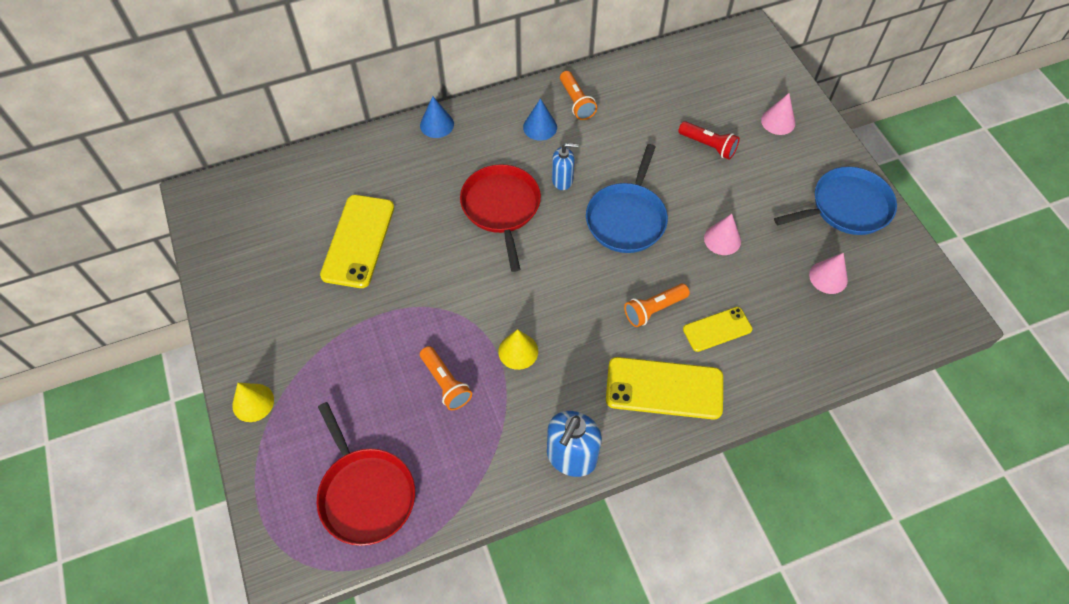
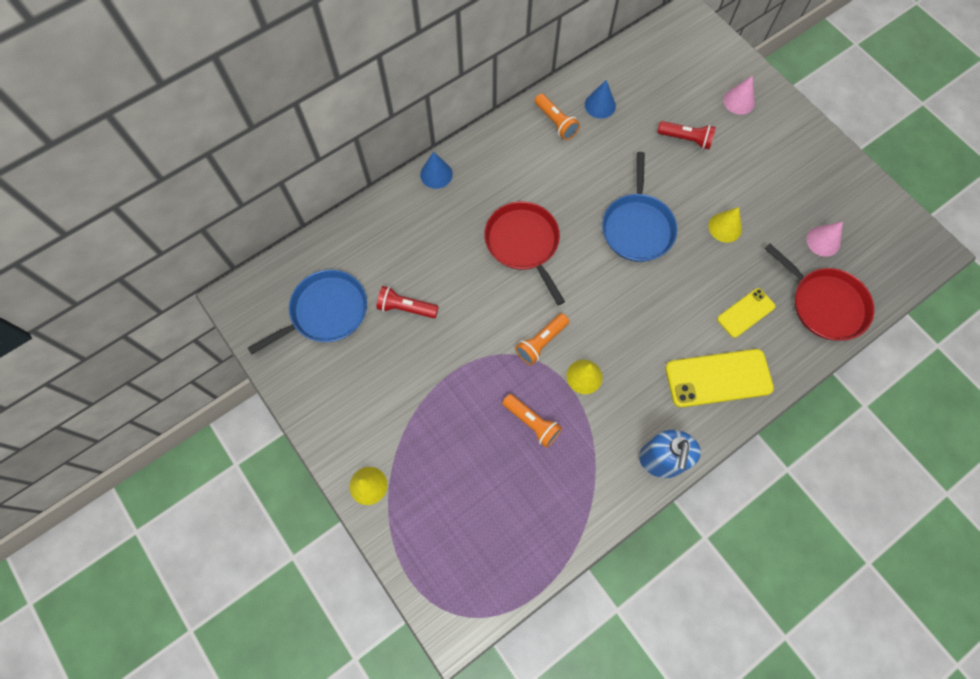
camera: 15 degrees left, 10 degrees up
(358, 241) = (406, 308): yellow phone -> red flashlight
(365, 493) = (498, 540): red pan -> red pan (825, 304)
(540, 127) = (531, 155): blue cone -> blue cone (600, 105)
(562, 180) = (569, 203): blue soap dispenser -> none
(654, 309) = (687, 308): orange flashlight -> orange flashlight (541, 342)
(722, 239) = (725, 227): pink cone -> yellow cone
(846, 207) = (820, 171): blue pan -> blue pan (325, 312)

